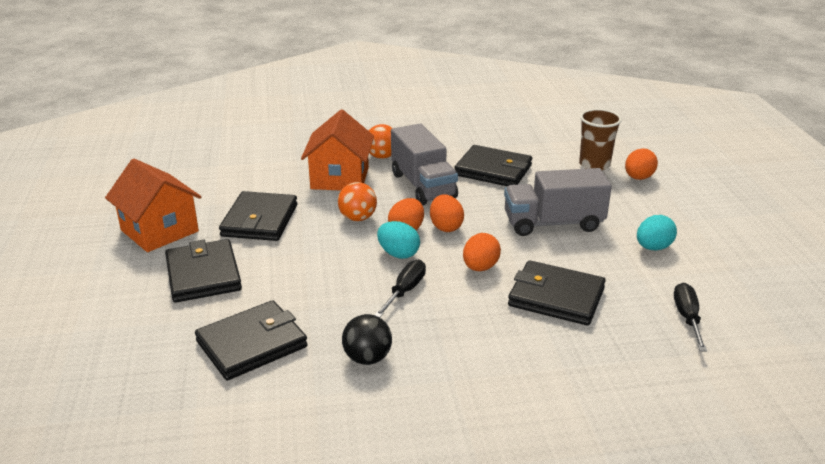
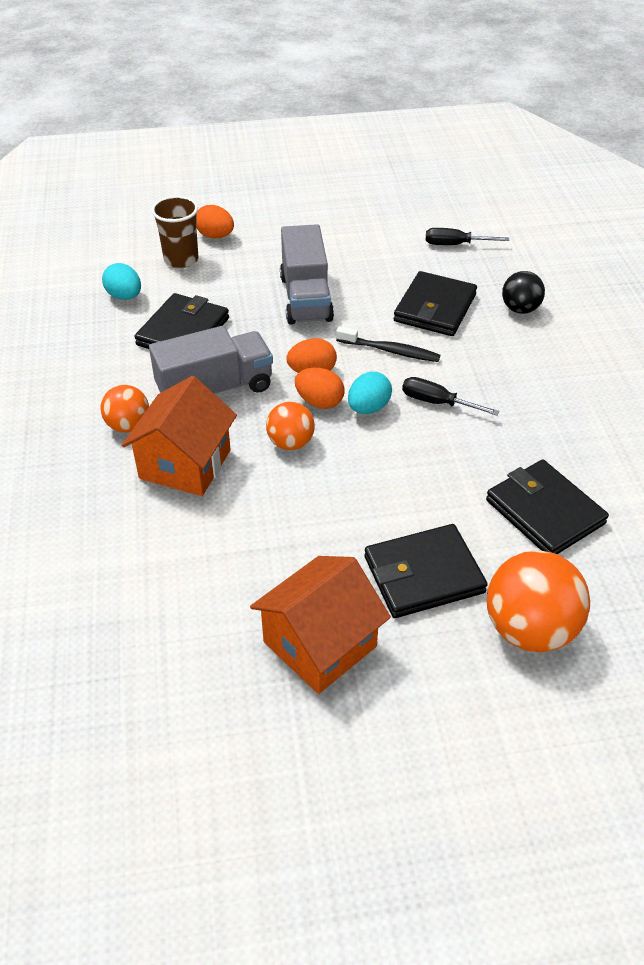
camera: 90 degrees left, 15 degrees up
(129, 323) = (529, 629): none -> orange ball
(260, 220) = (293, 535): black wallet -> none
(340, 178) = (185, 464): orange house -> orange house turned 75 degrees counterclockwise
(367, 358) = (547, 426): black ball -> black ball (520, 309)
(480, 267) = (390, 351): orange egg -> black toothbrush
(653, 247) = (350, 246): turquoise egg -> turquoise egg (124, 296)

